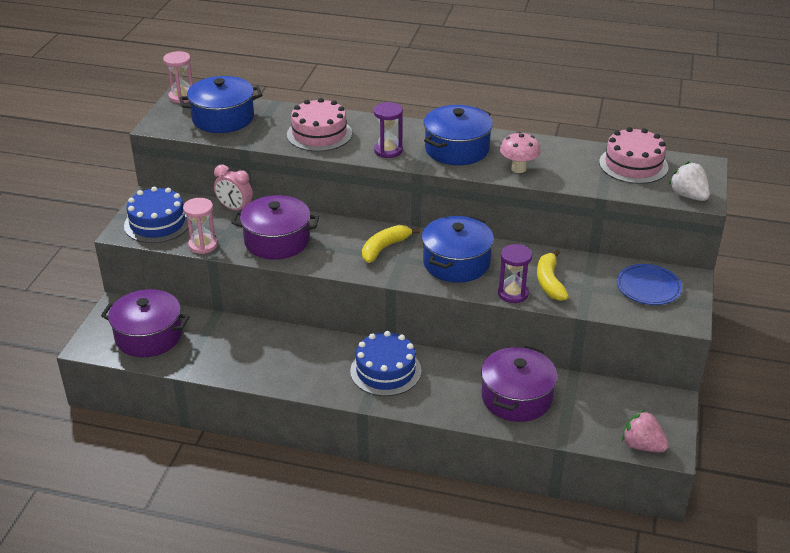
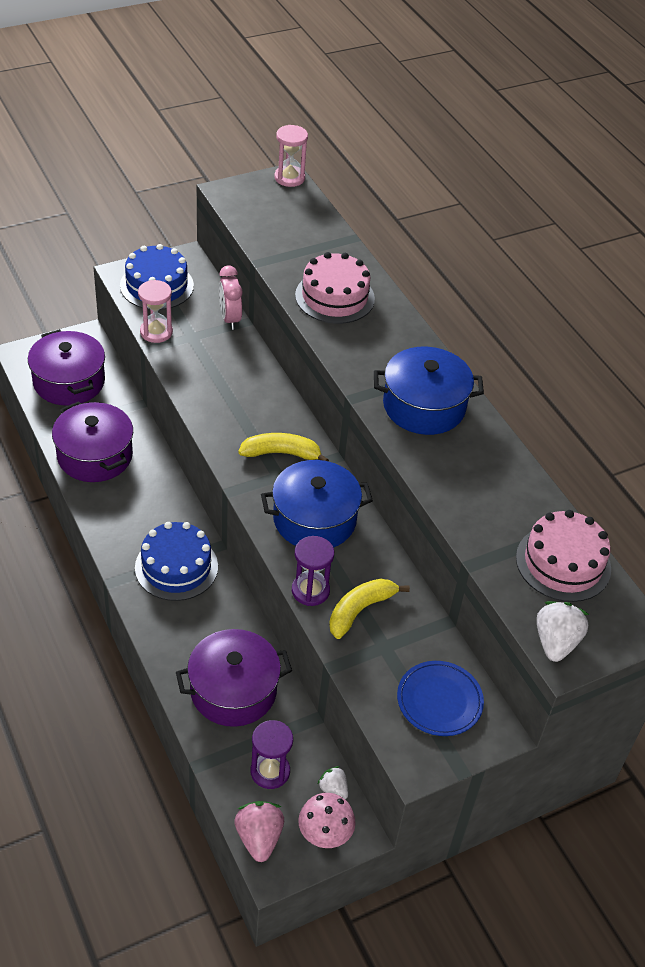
camera: 45 degrees right, 10 degrees up
(223, 118) = (286, 222): blue pot -> none
(277, 241) = (213, 374): purple pot -> purple pot (95, 456)
(388, 150) = (362, 359): purple hourglass -> purple hourglass (270, 771)
(518, 168) = (443, 472): pink mushroom -> pink mushroom (324, 835)
(634, 393) = (333, 789): none -> white strawberry

